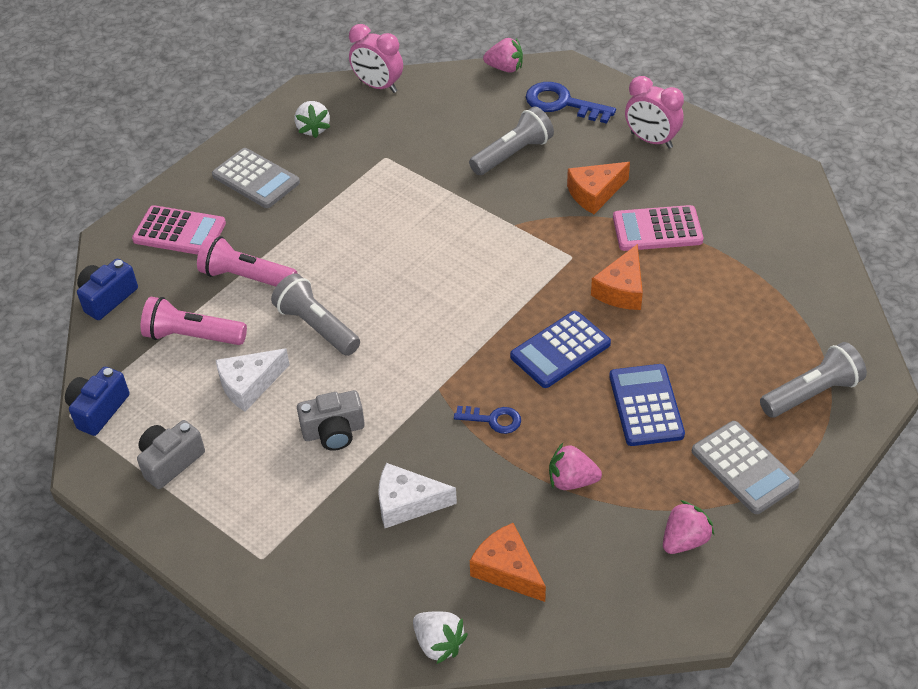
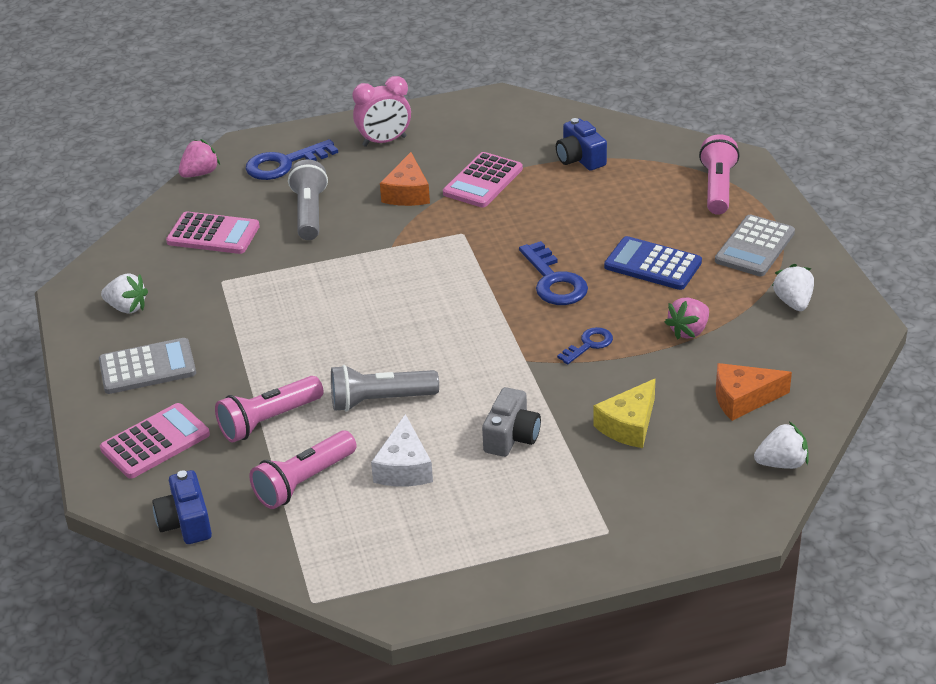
camera: 55 degrees left, 10 degrees down
(98, 410) = (328, 578): blue camera -> blue camera (580, 158)
(170, 462) = (443, 551): grey camera -> none
(378, 86) = (124, 249): pink clock -> none
(407, 503) = (628, 425): white cheese -> yellow cheese
(437, 119) = (213, 234): none -> pink calculator
(560, 350) = (554, 281): blue calculator -> blue key
(621, 290) = (525, 225): orange cheese -> none
(684, 540) = (793, 302): pink strawberry -> white strawberry
(744, 468) = (754, 247): grey calculator -> grey calculator turned 120 degrees clockwise
(812, 393) = (717, 187): grey flashlight -> pink flashlight

